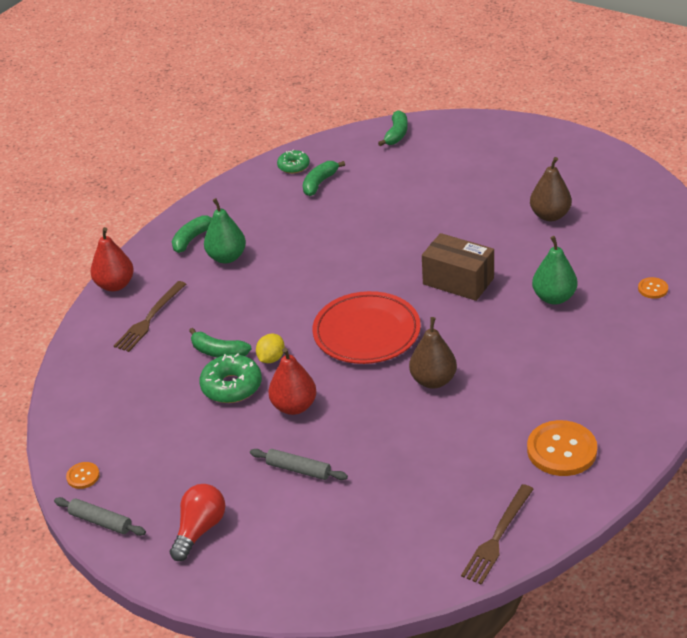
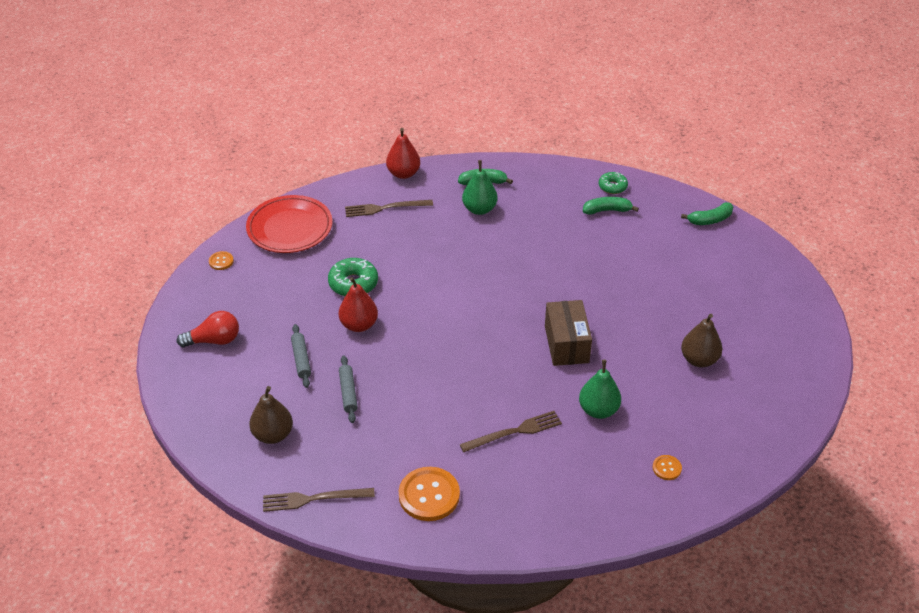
camera: 50 degrees right, 5 degrees up
(101, 521) = (189, 291): grey rolling pin -> grey rolling pin (348, 392)
(218, 352) = (381, 258): green banana -> none
(271, 358) = (396, 288): yellow lemon -> none
(366, 333) = (464, 323): red plate -> red plate (290, 228)
(433, 380) = (444, 385): brown pear -> brown pear (273, 435)
(533, 360) = (514, 432): none -> brown fork

